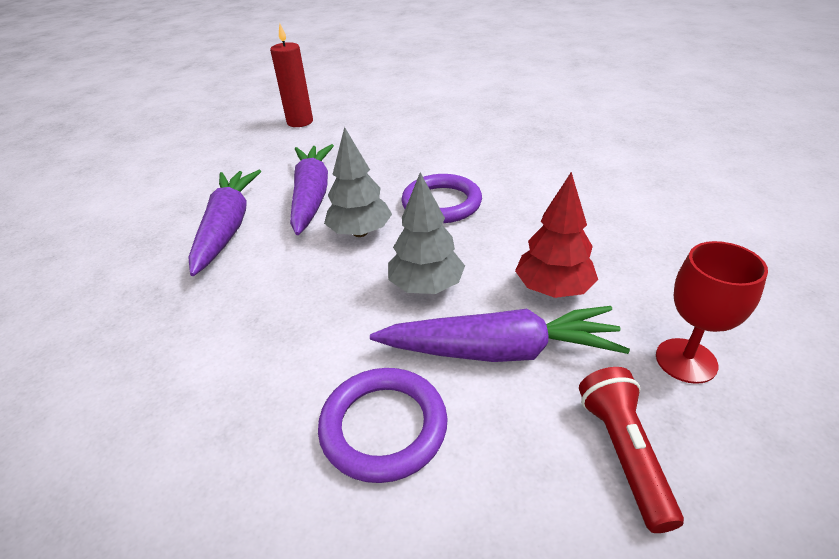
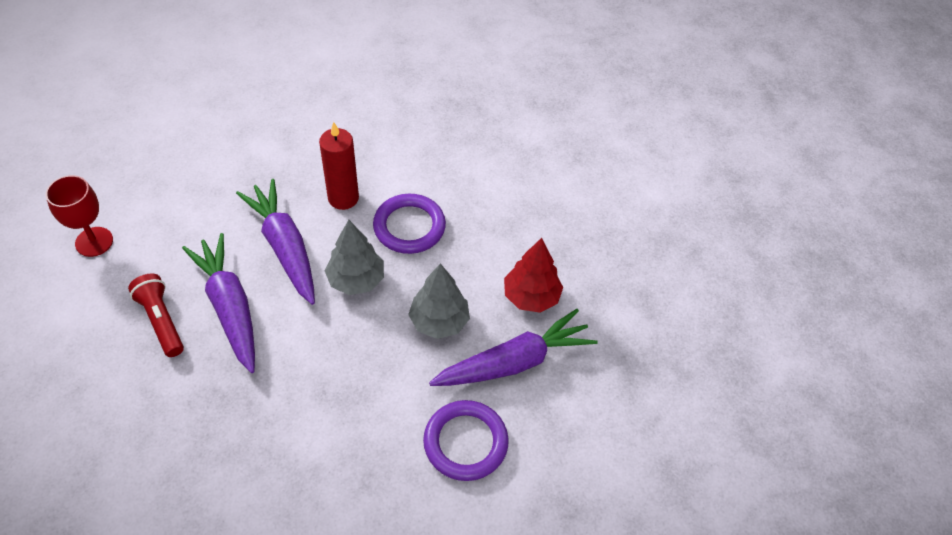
camera: 30 degrees left, 15 degrees up
(300, 122) = (198, 137): red candle -> red candle (343, 198)
(623, 453) = (608, 409): red flashlight -> red flashlight (161, 320)
(686, 360) = (629, 332): red goblet -> red goblet (94, 242)

